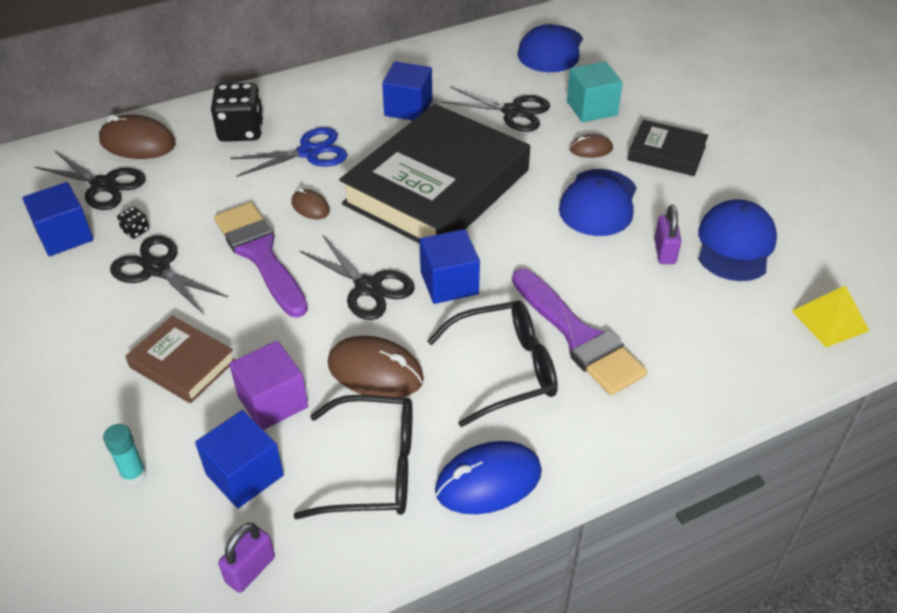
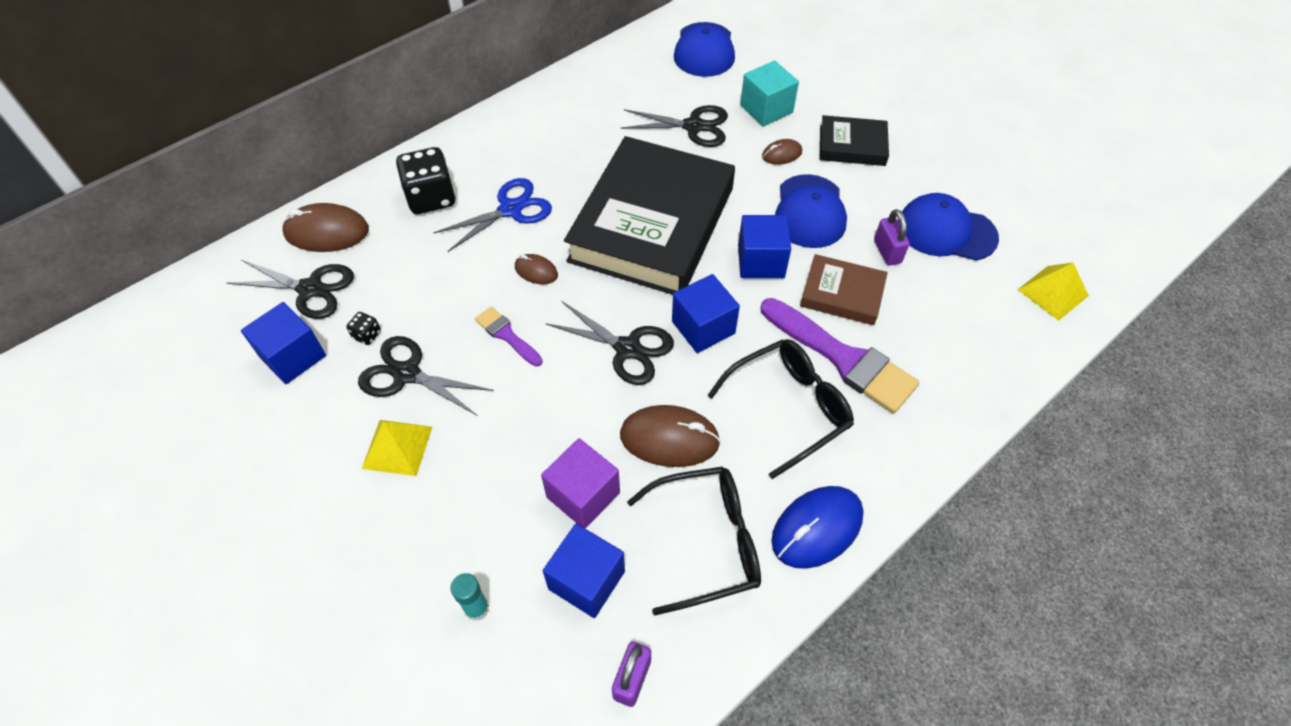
camera: 15 degrees left, 10 degrees up
(122, 326) = (397, 447): none -> yellow pyramid
(182, 364) = (476, 475): brown book -> brown book (842, 294)
(260, 254) = (506, 335): purple brush -> purple brush, size x0.51
(408, 108) = (590, 140): blue cube -> blue cube (761, 261)
(735, 244) = (946, 231): blue cap -> blue cap turned 75 degrees counterclockwise

